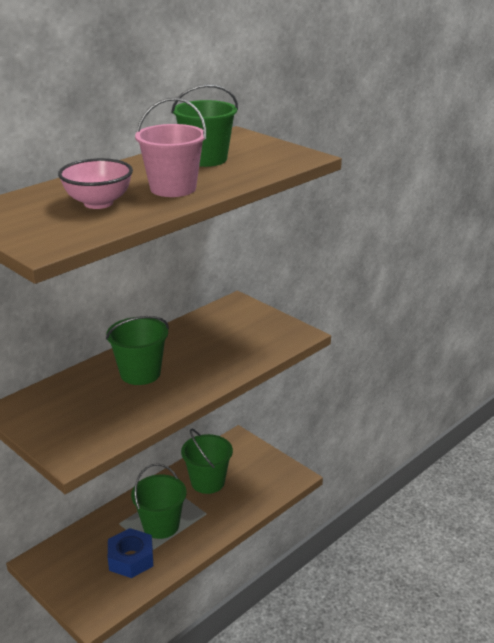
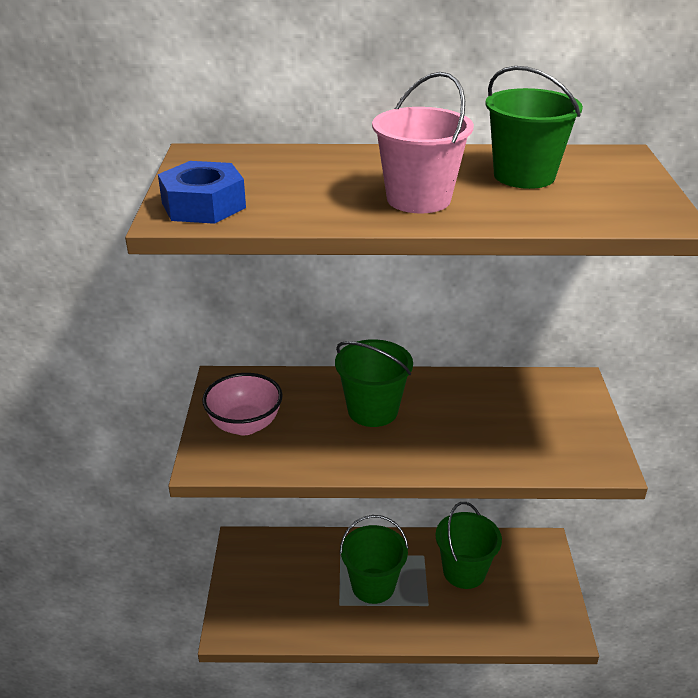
camera: 45 degrees right, 5 degrees up
(98, 203) = (313, 187): pink bowl -> pink bowl (245, 425)
(131, 559) = (313, 599): blue nut -> blue nut (203, 205)

